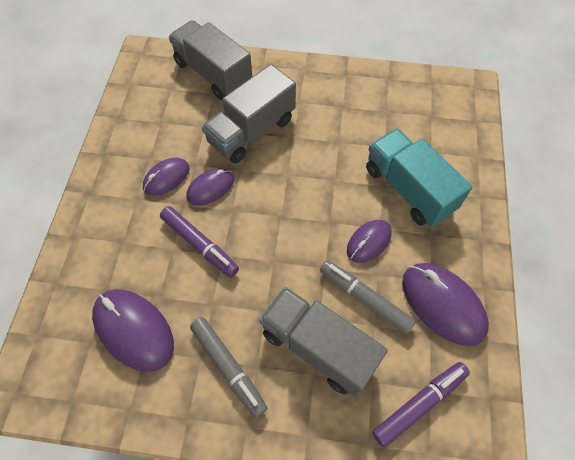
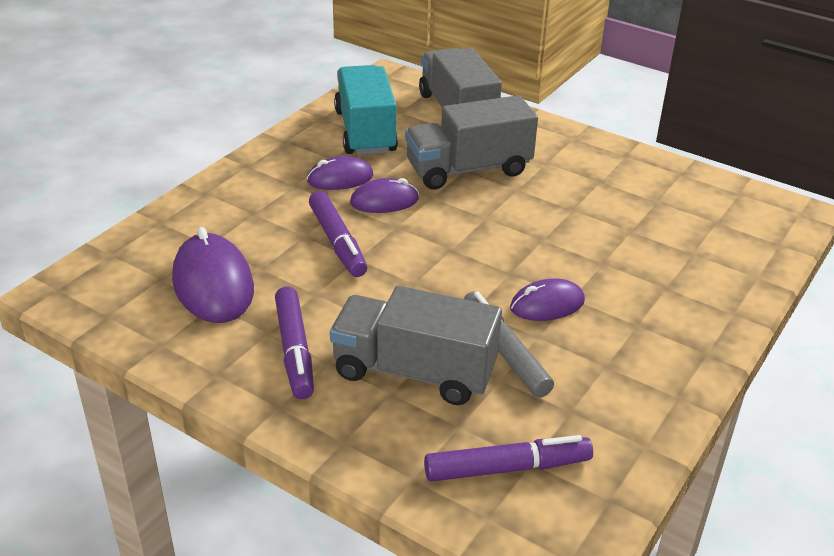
camera: 25 degrees right, 25 degrees down
(228, 367) = (294, 350): grey marker -> purple marker
(318, 347) = (414, 372): grey truck -> grey truck turned 45 degrees counterclockwise
(408, 189) = (636, 276): turquoise truck -> turquoise truck (365, 132)
(442, 304) = (606, 392): purple mouse -> none

